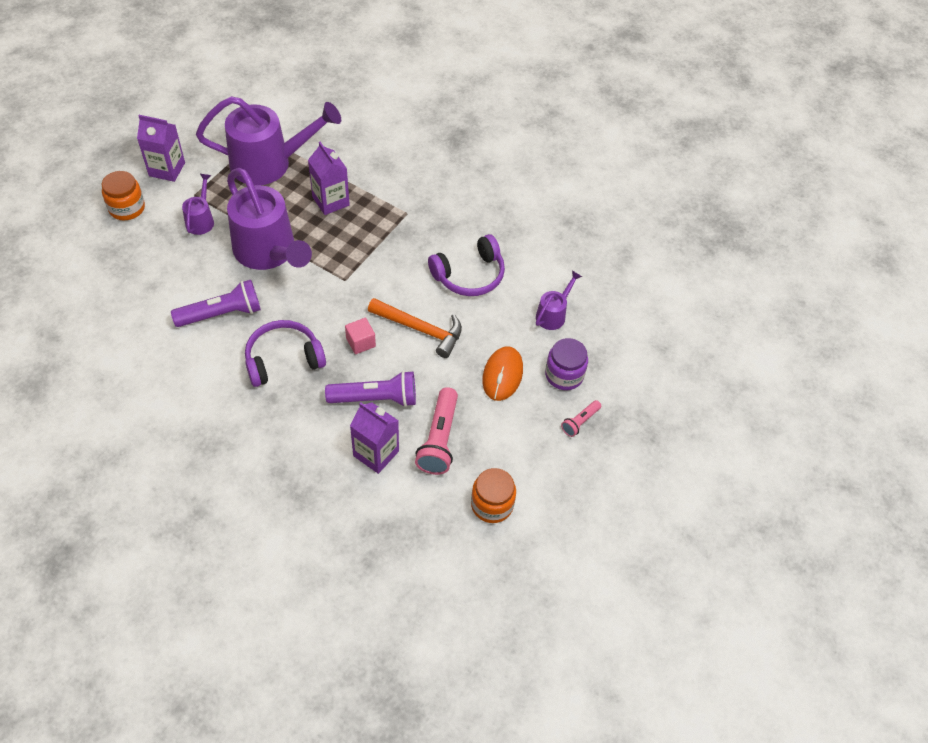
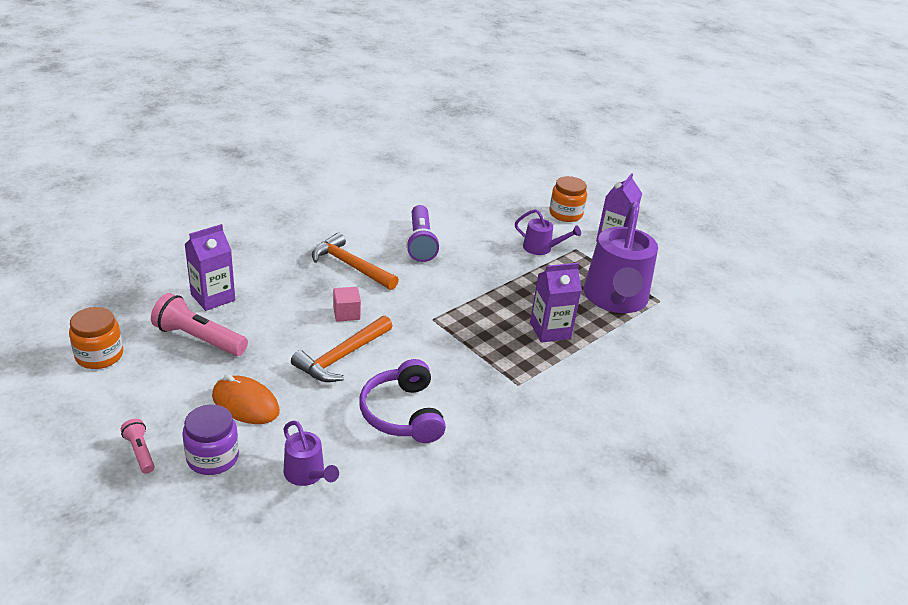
camera: 105 degrees right, 20 degrees down
(269, 253) = (486, 279): purple watering can -> none
(283, 359) = (351, 266): purple headphones -> orange hammer
(376, 398) = (273, 309): purple flashlight -> none

